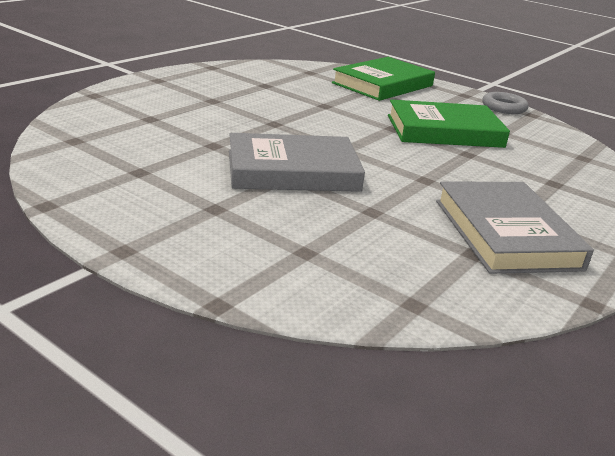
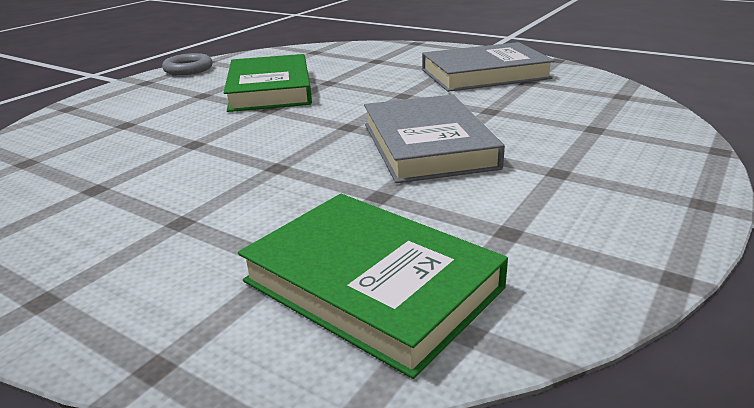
camera: 90 degrees left, 0 degrees up
(382, 84) = (100, 117): green book -> green book (371, 285)

